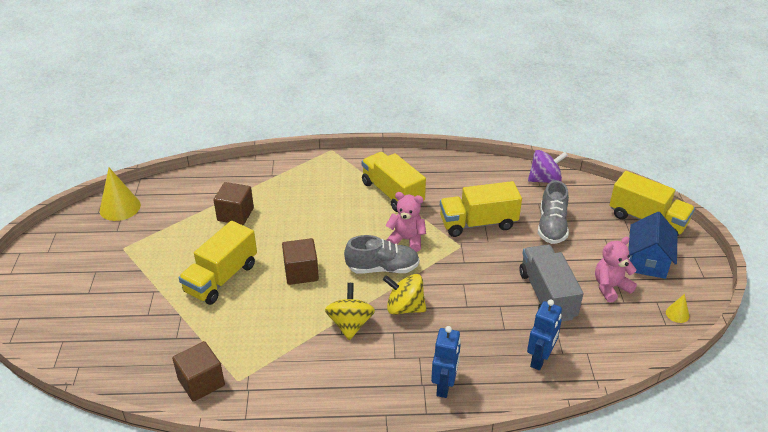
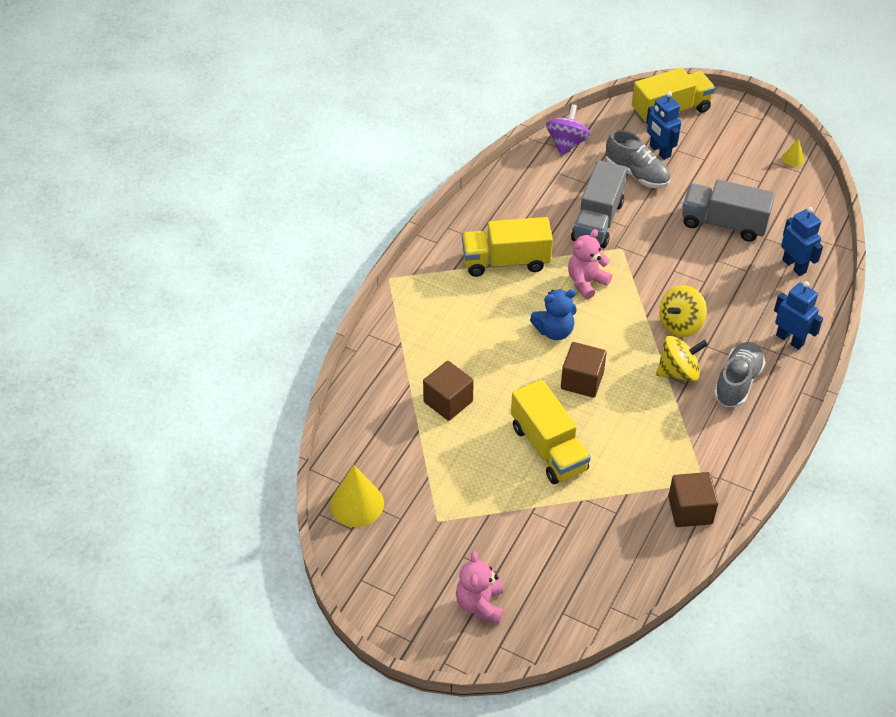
camera: 60 degrees left, 10 degrees up
(342, 241) = (554, 331): none -> blue teddy bear
(350, 324) = (678, 372): yellow spinning top -> yellow spinning top turned 135 degrees clockwise
(382, 268) = (616, 317): grey shoe -> grey shoe (737, 382)
(478, 223) = (597, 221): yellow truck -> grey truck
(592, 230) = (659, 151): none -> blue robot
(610, 287) = (738, 180): pink teddy bear -> pink teddy bear (480, 604)
(647, 261) = (722, 140): blue house -> none

